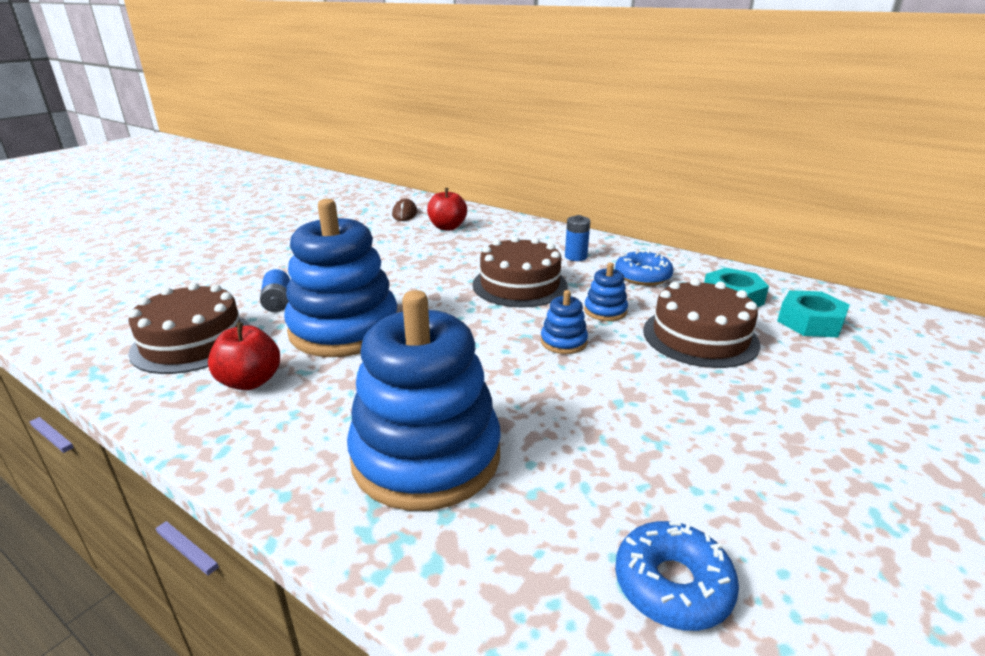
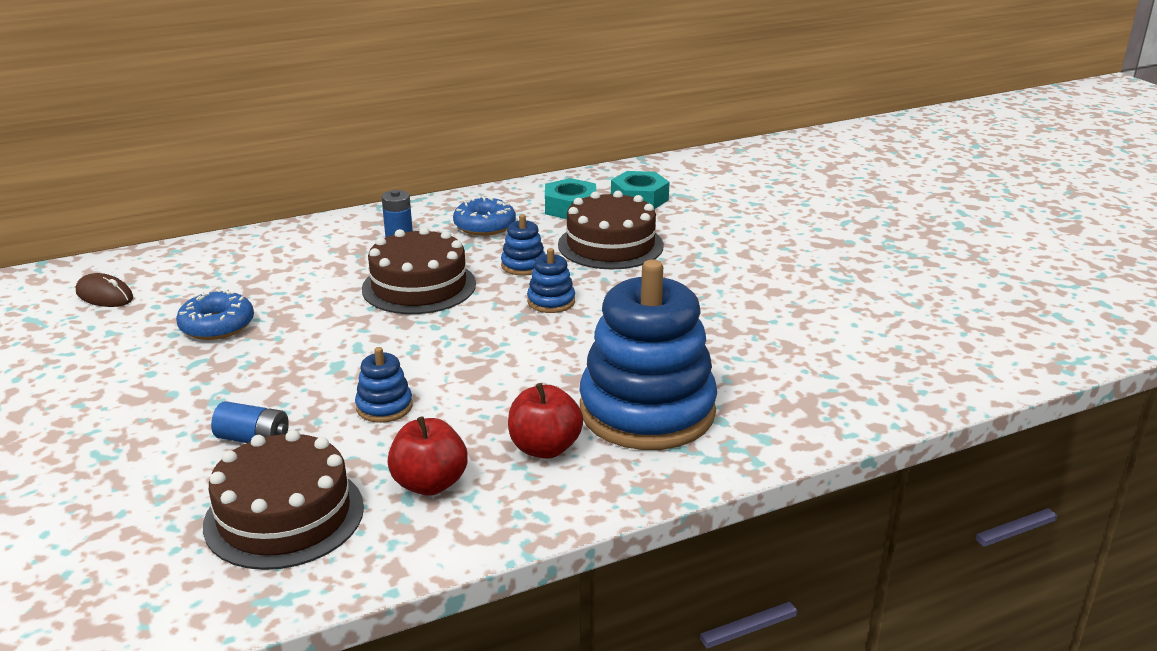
camera: 60 degrees left, 0 degrees up
(344, 329) = (384, 407): blue stacking toy -> blue stacking toy, size x0.42
(447, 227) = (203, 281): red apple -> red apple (544, 448)
(672, 585) = (839, 360): blue donut -> blue donut (217, 325)

